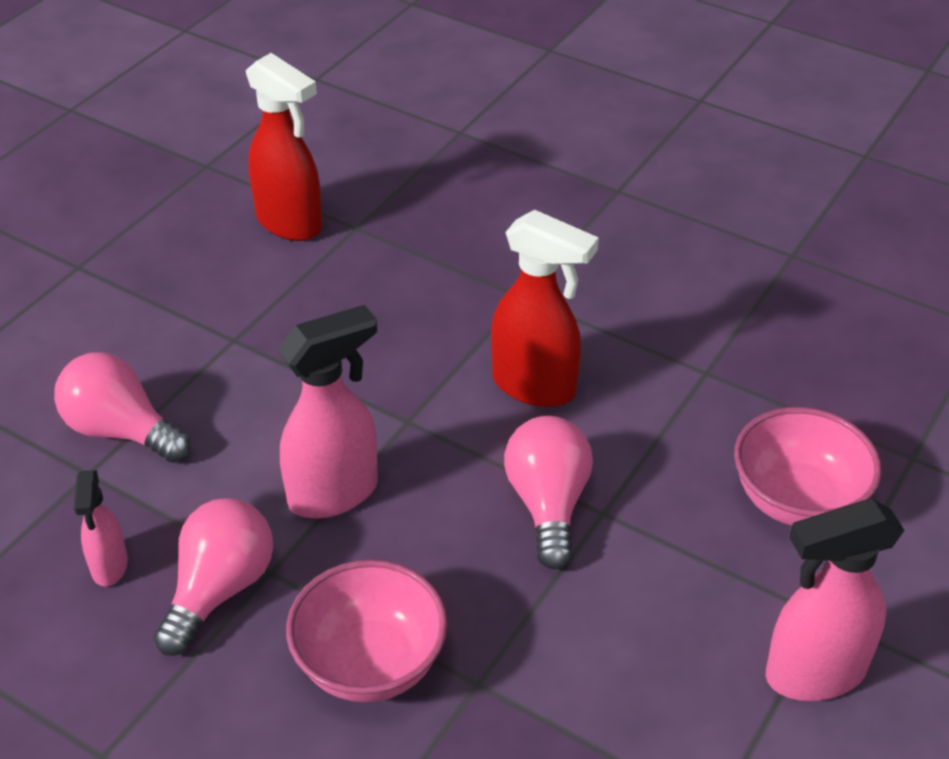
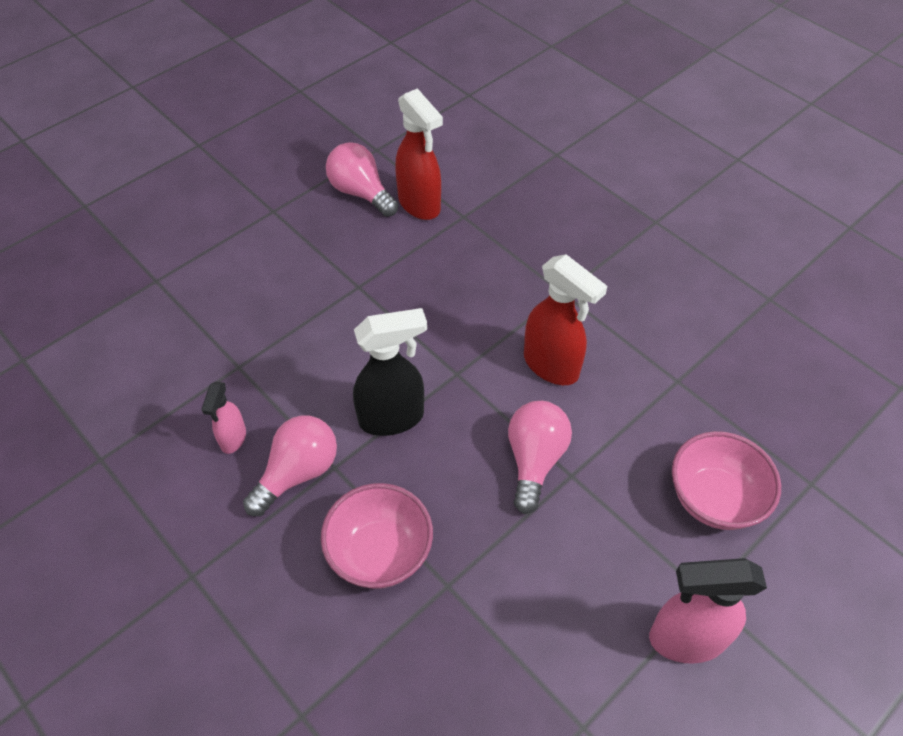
camera: 15 degrees right, 10 degrees up
(121, 431) = (267, 340): pink light bulb -> pink light bulb (361, 193)
(335, 493) = (392, 418): pink spray bottle -> black spray bottle

